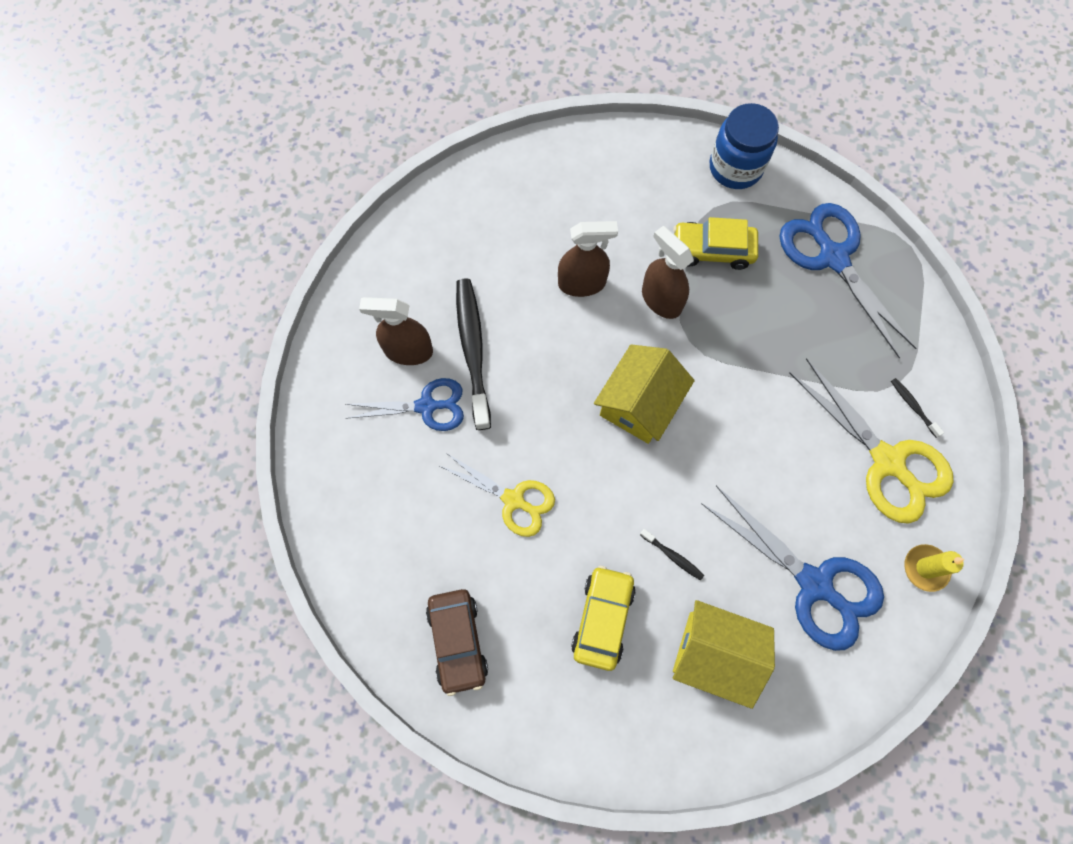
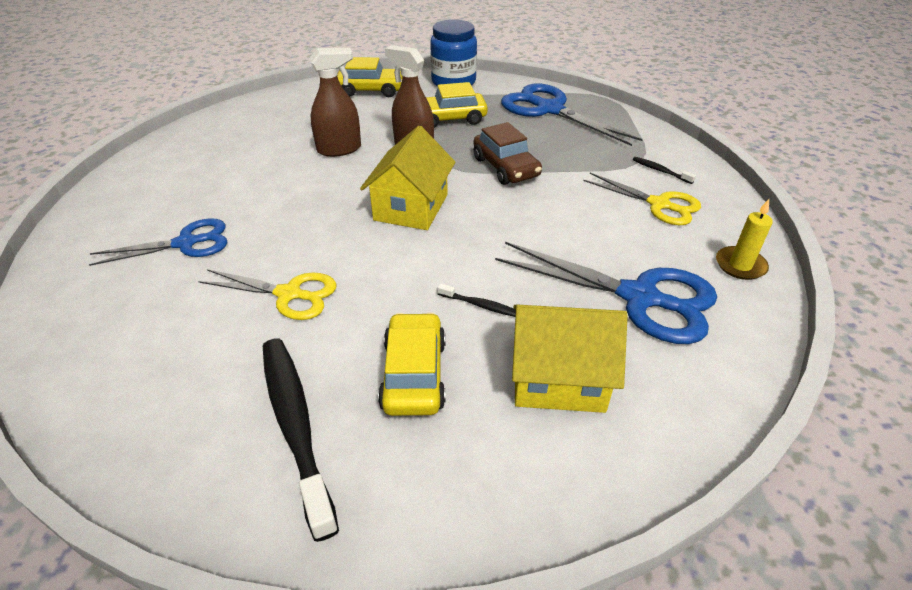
camera: 15 degrees left, 30 degrees down
(408, 351) = (167, 210): brown spray bottle -> none
(457, 641) = (224, 437): brown car -> brown car (505, 167)
(473, 350) = (236, 200): black toothbrush -> black toothbrush (296, 425)
(633, 165) = (371, 90): none -> yellow car
(887, 461) = (659, 204): yellow scissors -> yellow scissors, size x0.64

